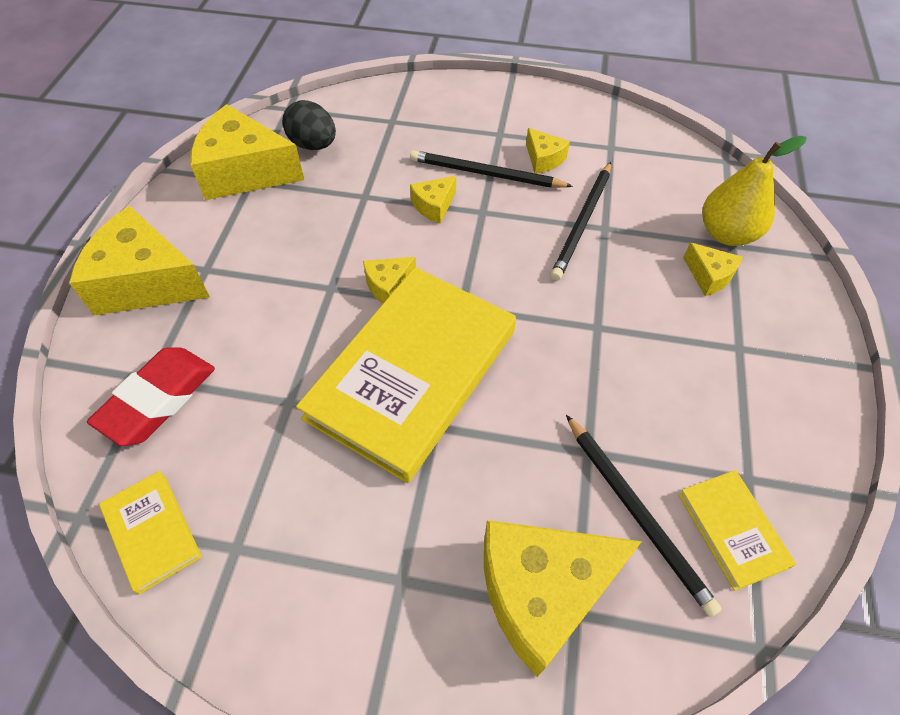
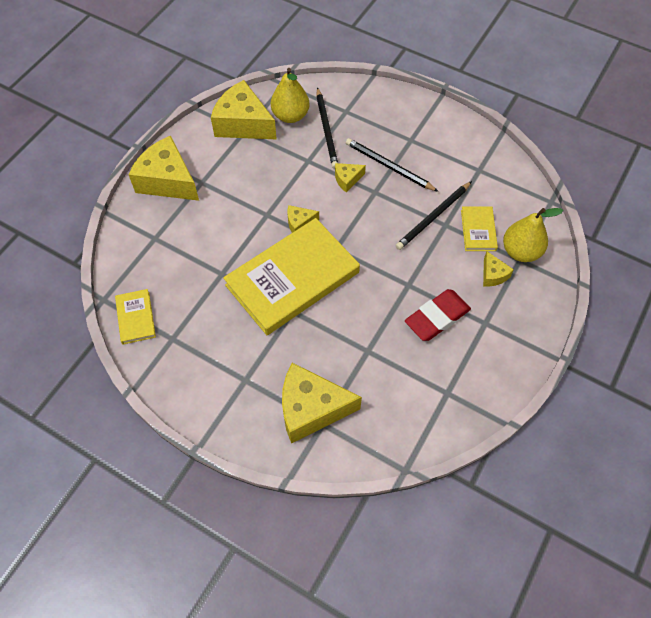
camera: 20 degrees right, 5 degrees up
(158, 399) = (156, 251): red eraser -> red eraser (437, 318)
(313, 145) = (290, 116): black egg -> yellow pear
(543, 159) = (430, 166): yellow cheese -> none
(637, 513) = (377, 389): black pencil -> black pencil (326, 130)
(732, 530) = (423, 414): yellow book -> yellow book (478, 230)

